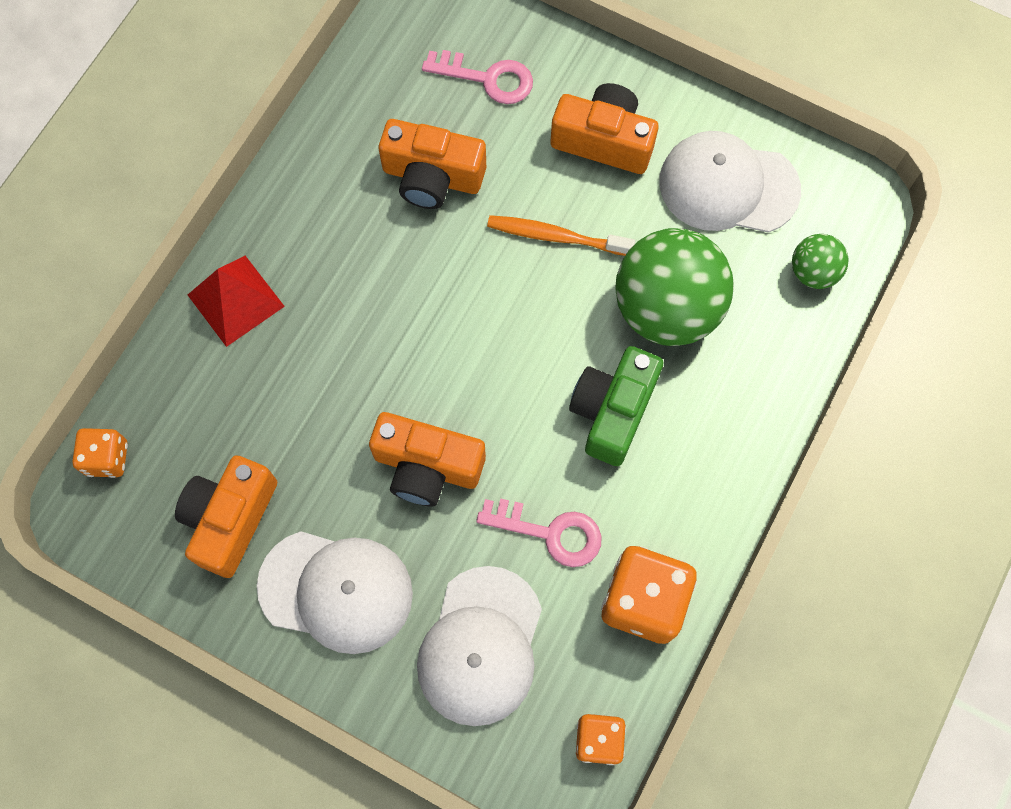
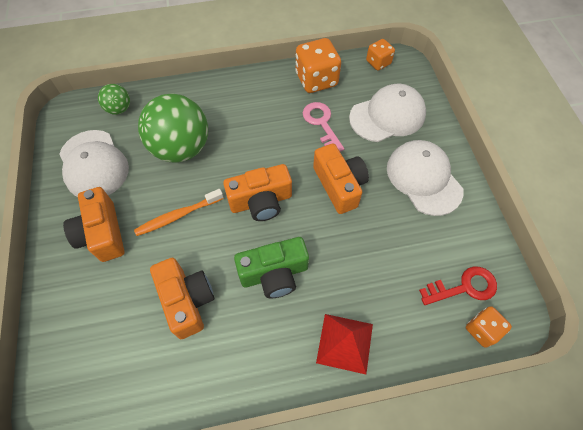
camera: 130 degrees left, 10 degrees down
(164, 489) = (464, 287): none -> red key
(230, 519) = (444, 245): orange camera -> orange camera (261, 201)
(487, 78) = (98, 322): pink key -> none
(556, 236) = (178, 216): orange toothbrush -> orange toothbrush turned 90 degrees clockwise
(612, 411) = (249, 136): green camera -> green camera (274, 274)

